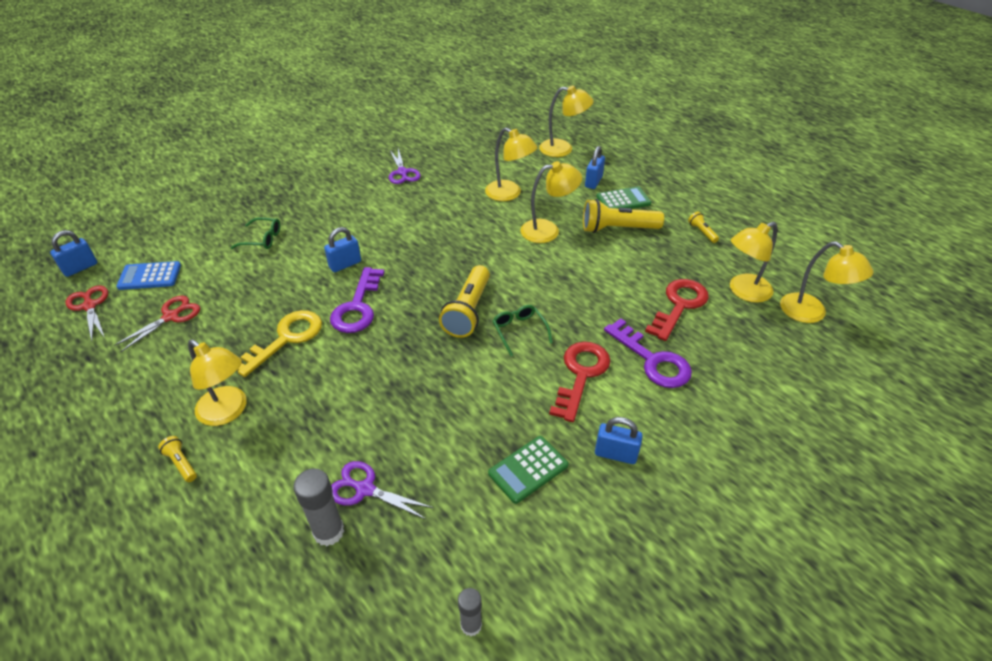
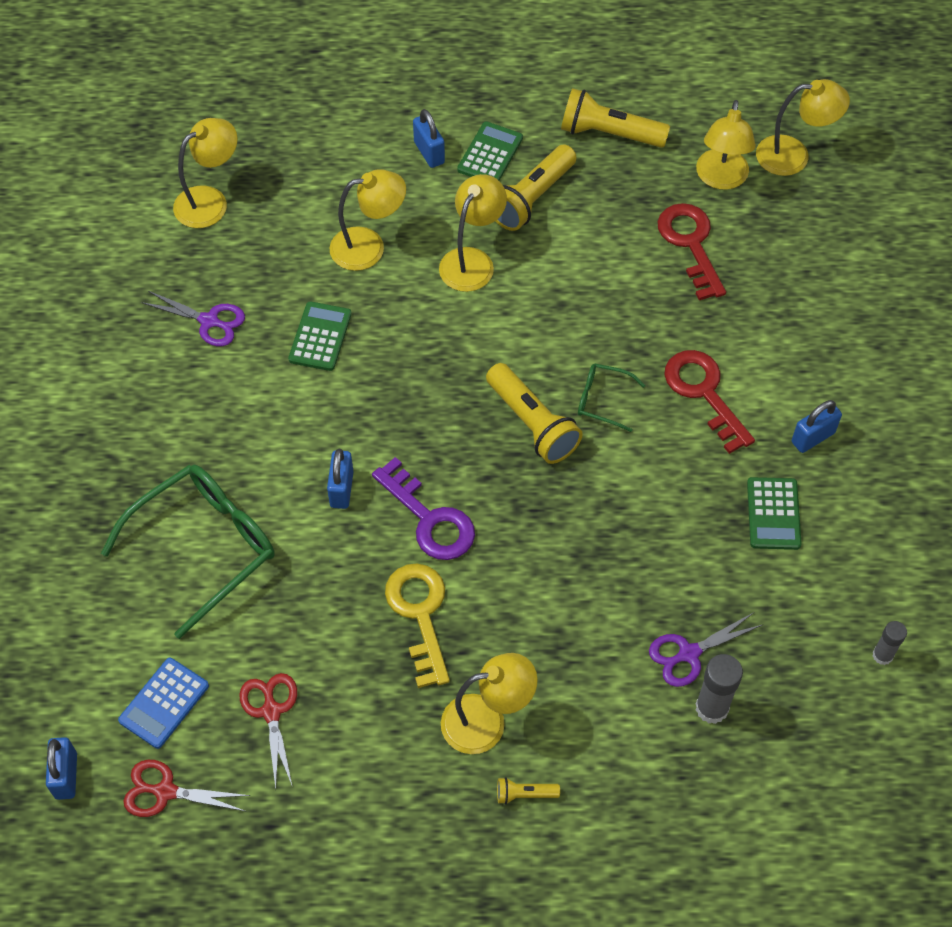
camera: 50 degrees left, 15 degrees up
(262, 239) = (203, 548): green glasses -> green glasses, size x2.11
(434, 208) = (320, 337): none -> green calculator
(563, 149) = (334, 129): yellow lamp -> yellow lamp (210, 201)
(652, 360) = (736, 324): purple key -> none
(702, 232) = (609, 134): yellow flashlight -> yellow flashlight, size x2.12

